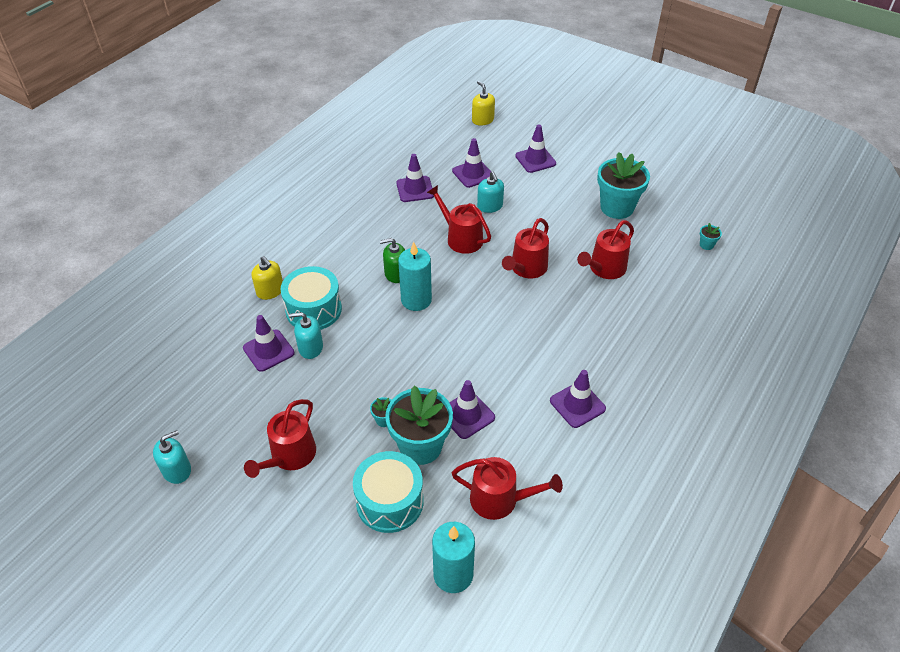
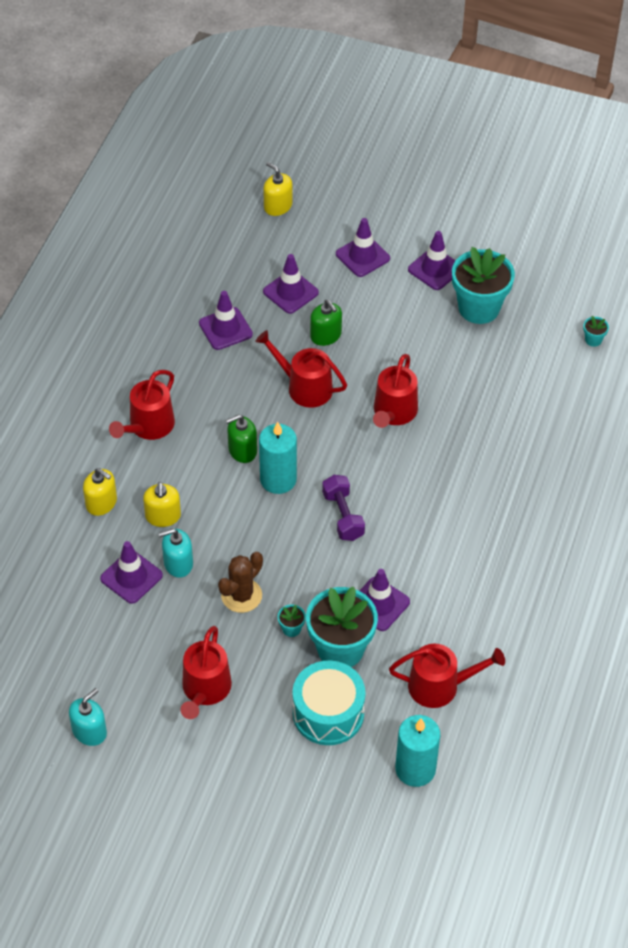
camera: 15 degrees left, 5 degrees up
(313, 309) = (163, 516): turquoise drum -> yellow soap dispenser
(352, 384) = (241, 595): none -> brown cactus
(460, 337) = (343, 516): none -> purple dumbbell
(490, 206) = (326, 335): turquoise soap dispenser -> green soap dispenser
(577, 405) = (493, 567): purple traffic cone -> purple traffic cone (435, 269)
(604, 268) = (483, 395): red watering can -> red watering can (148, 426)

